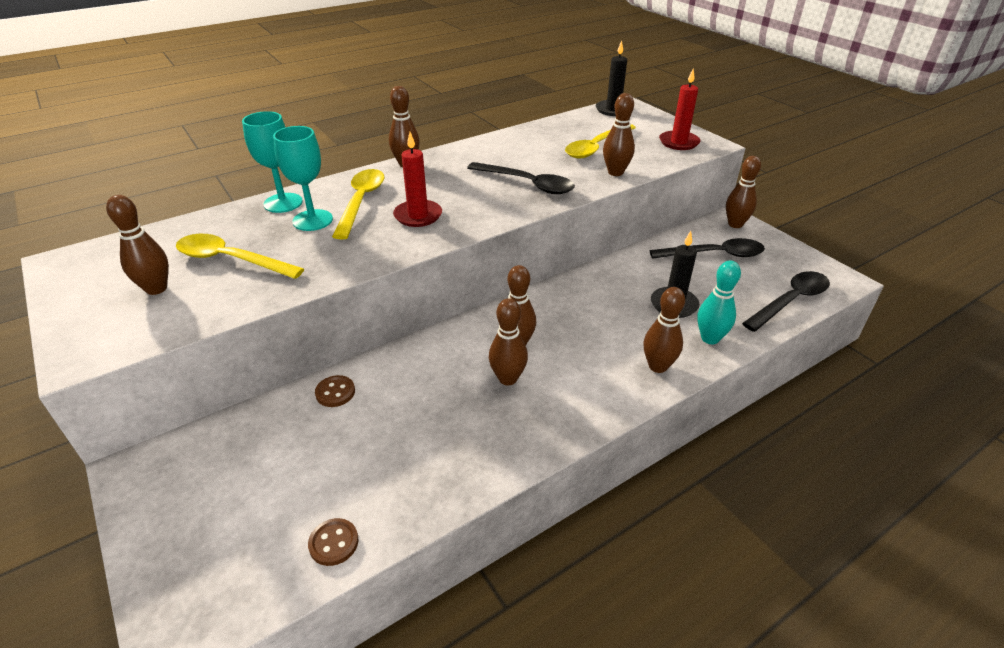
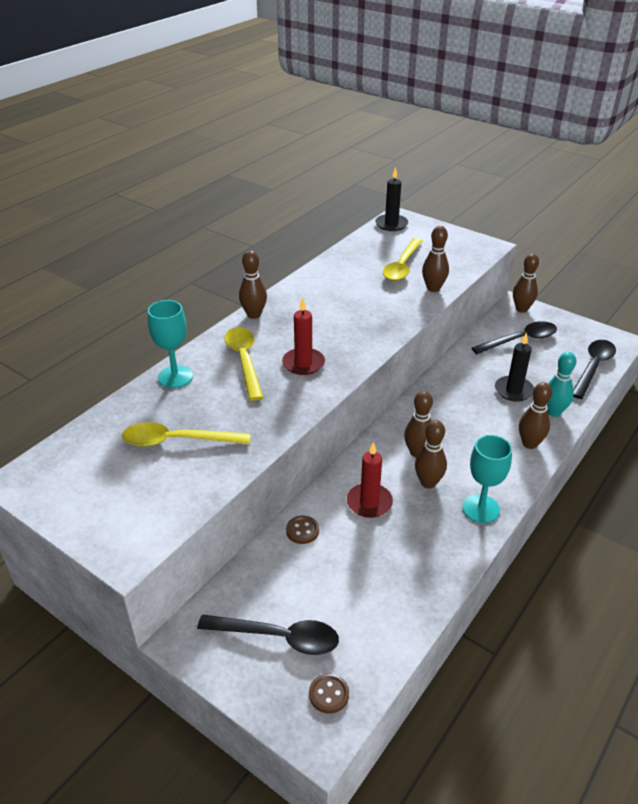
camera: 20 degrees left, 0 degrees up
(156, 289) = (135, 482): brown bowling pin -> none
(312, 220) = (216, 388): turquoise goblet -> turquoise goblet (480, 509)
(334, 543) = (385, 640): brown button -> brown button (329, 694)
(527, 184) = (371, 314): black spoon -> black spoon (278, 637)
(678, 142) = (464, 249): red candle -> red candle (369, 502)

